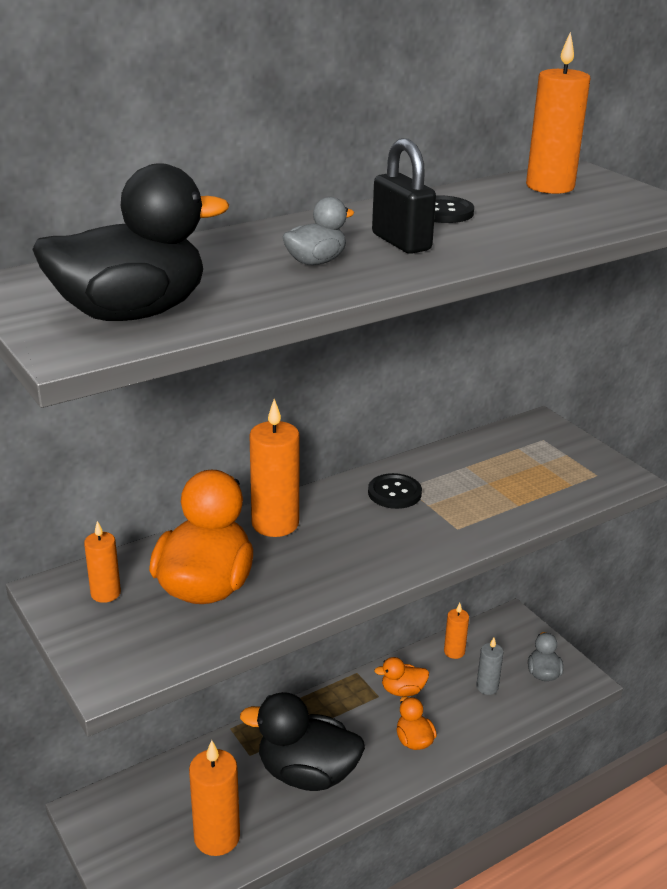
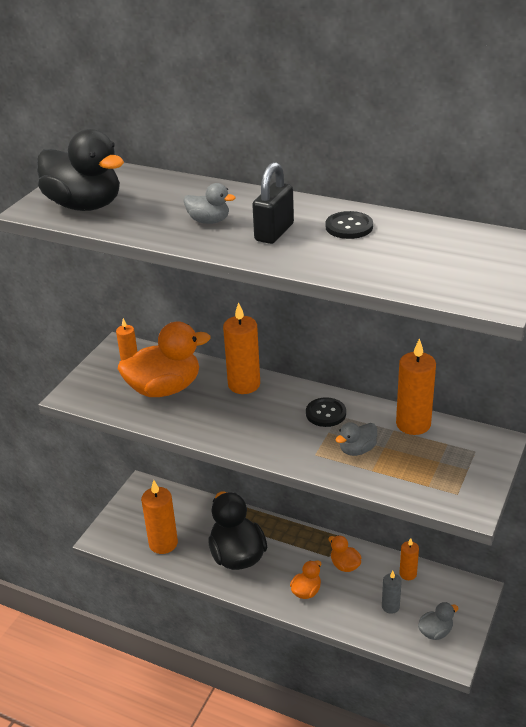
camera: 60 degrees right, 5 degrees up
(477, 500) = (357, 450): none -> grey duck
(550, 186) = (465, 244): orange candle -> orange candle (413, 424)

